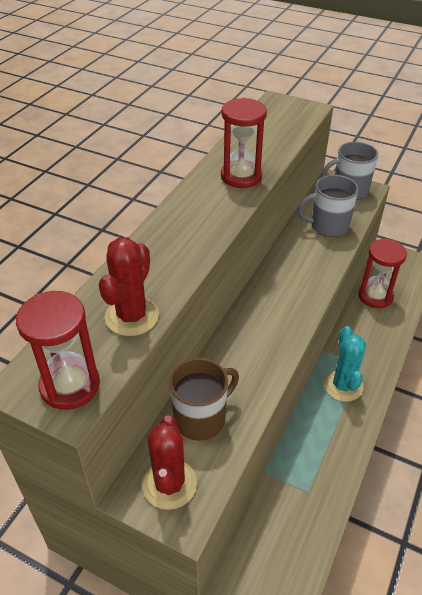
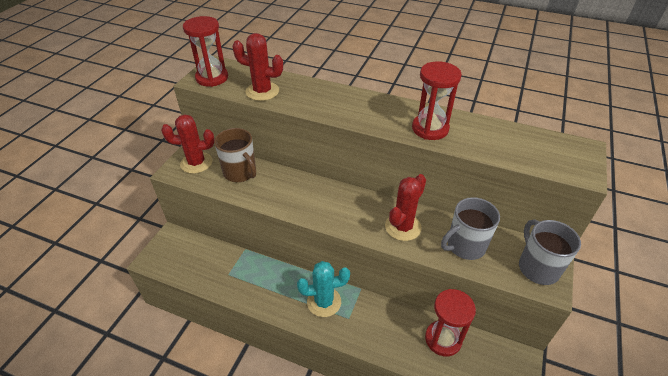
camera: 85 degrees right, 0 degrees up
(305, 264) = (403, 227): none -> red cactus
(328, 226) = (465, 246): grey mug -> grey mug turned 105 degrees counterclockwise

